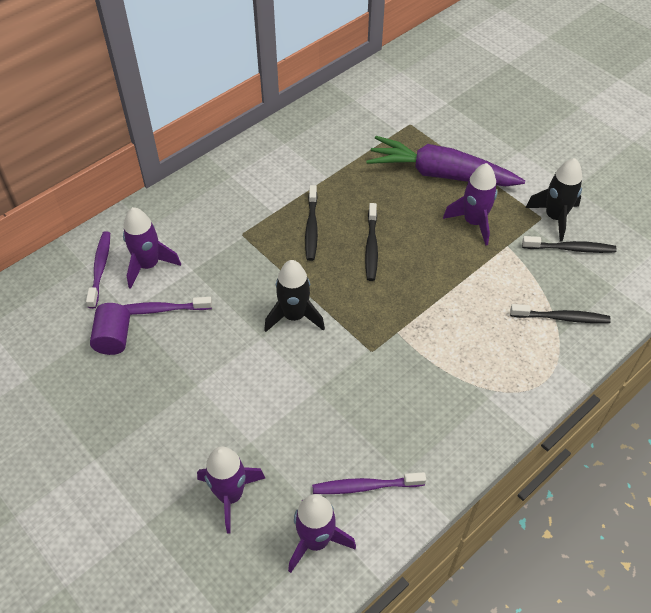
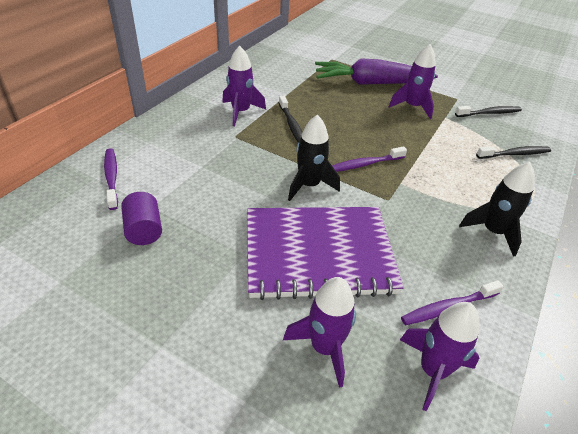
camera: 20 degrees left, 10 degrees down
(149, 265) = (159, 169): purple rocket -> purple rocket (241, 112)
(161, 309) = (184, 200): purple toothbrush -> purple toothbrush (365, 164)
(267, 400) = (318, 254): none -> purple notebook
(371, 246) = (346, 130): black toothbrush -> none
(554, 217) = (465, 98): black rocket -> black rocket (493, 232)

